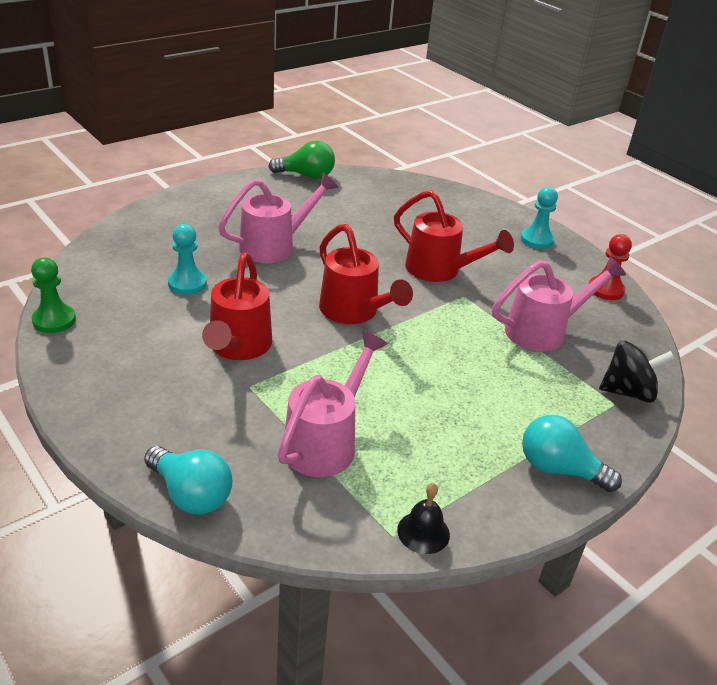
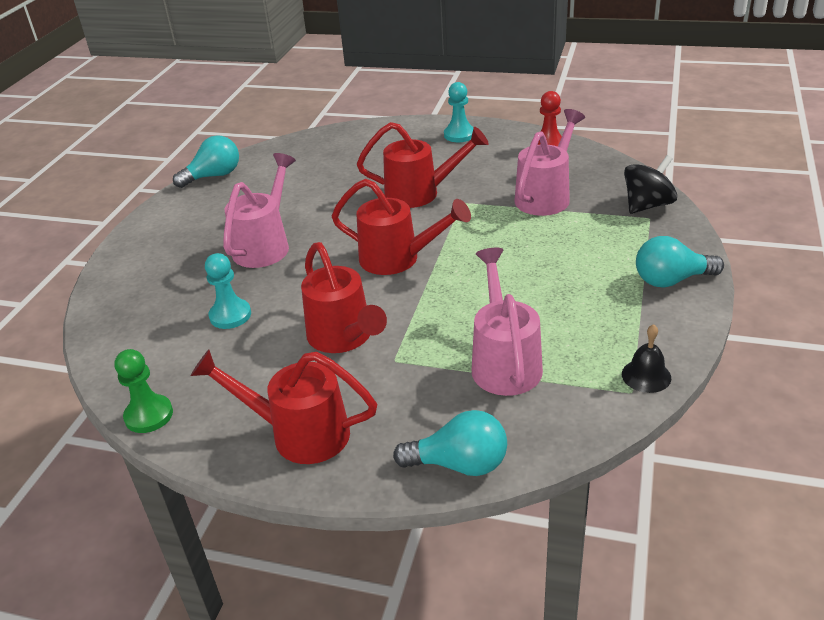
camera: 30 degrees left, 0 degrees up
(121, 396) = (300, 434): none -> red watering can
(306, 175) = (214, 176): green light bulb -> turquoise light bulb

